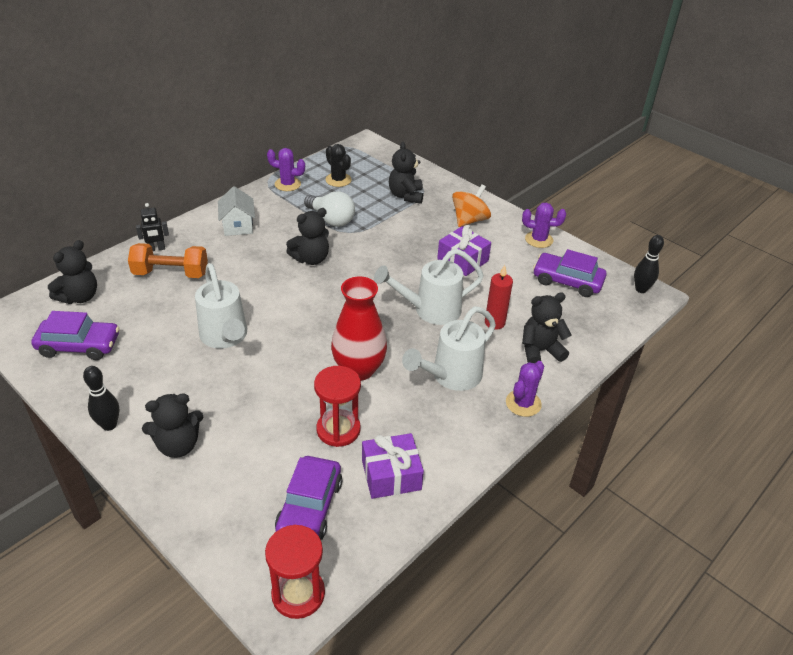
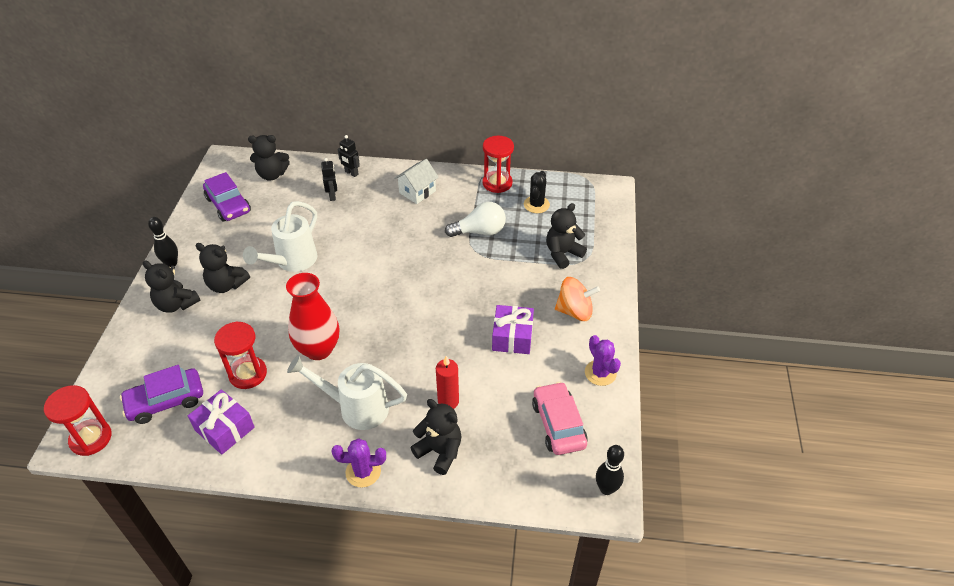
camera: 55 degrees right, 5 degrees up
(171, 273) = (332, 196): orange dumbbell -> black robot
(287, 184) = (497, 183): purple cactus -> red hourglass
(311, 259) = (419, 250): black teddy bear -> black teddy bear (226, 285)
(331, 219) = (479, 232): white light bulb -> white light bulb turned 105 degrees counterclockwise
(430, 310) = (424, 352): white watering can -> none
(567, 281) = (558, 424): purple car -> pink car

